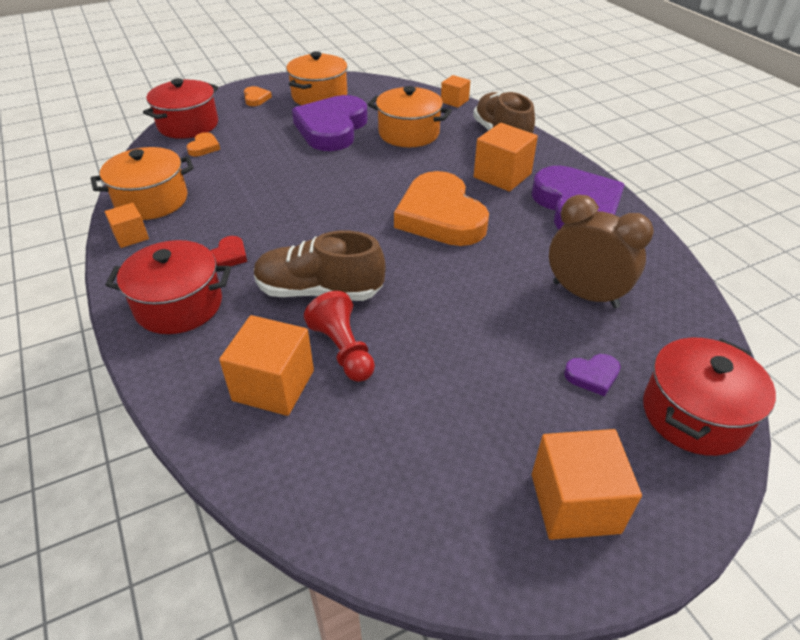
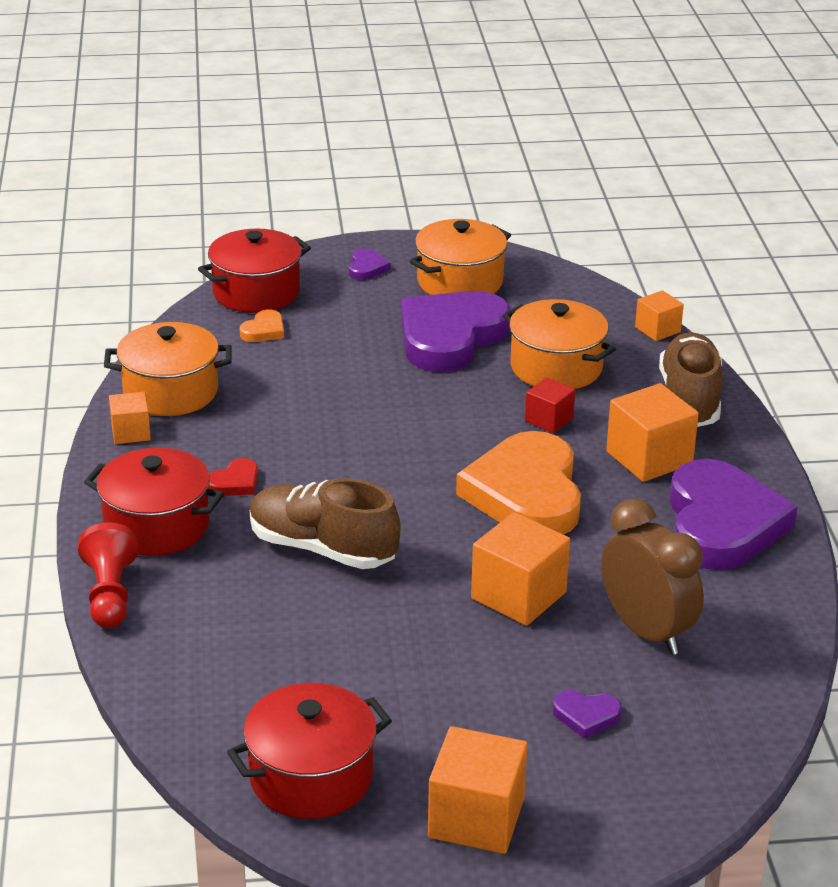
camera: 20 degrees right, 10 degrees down
(256, 98) = (367, 268): orange heart -> purple heart
(273, 385) = (224, 633): orange cube -> orange cube (518, 595)
(343, 350) = (317, 618): red pawn -> red pawn (110, 594)
(424, 165) = (549, 420): none -> red cube
(694, 414) = (674, 782): red pot -> red pot (311, 777)

